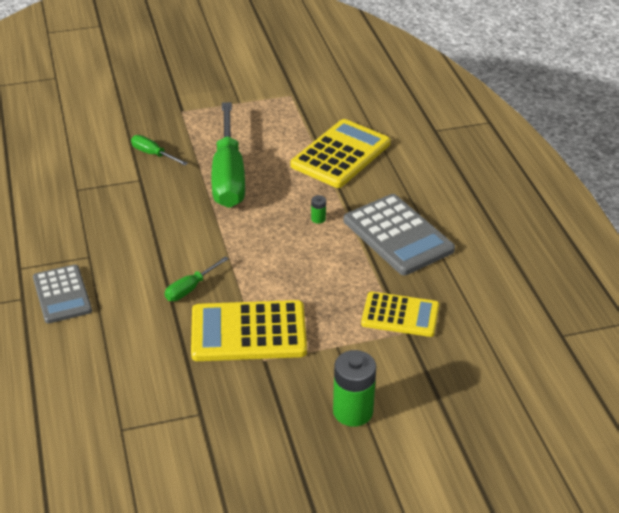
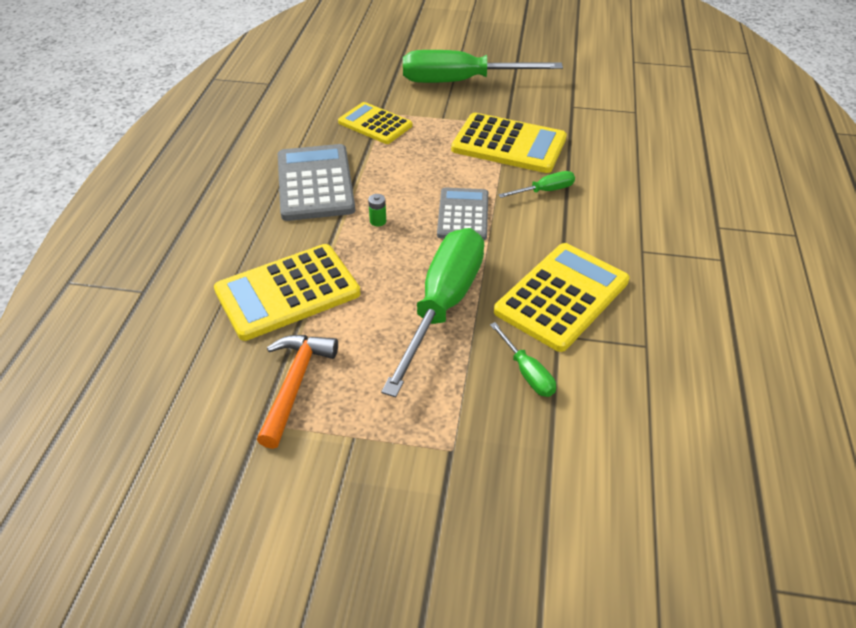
camera: 155 degrees left, 5 degrees up
(62, 294) = (675, 219): grey calculator -> grey calculator (463, 215)
(145, 204) = (562, 296): none -> yellow calculator
(291, 113) = (295, 385): none -> orange hammer
(353, 411) = (460, 81): green battery -> green screwdriver

